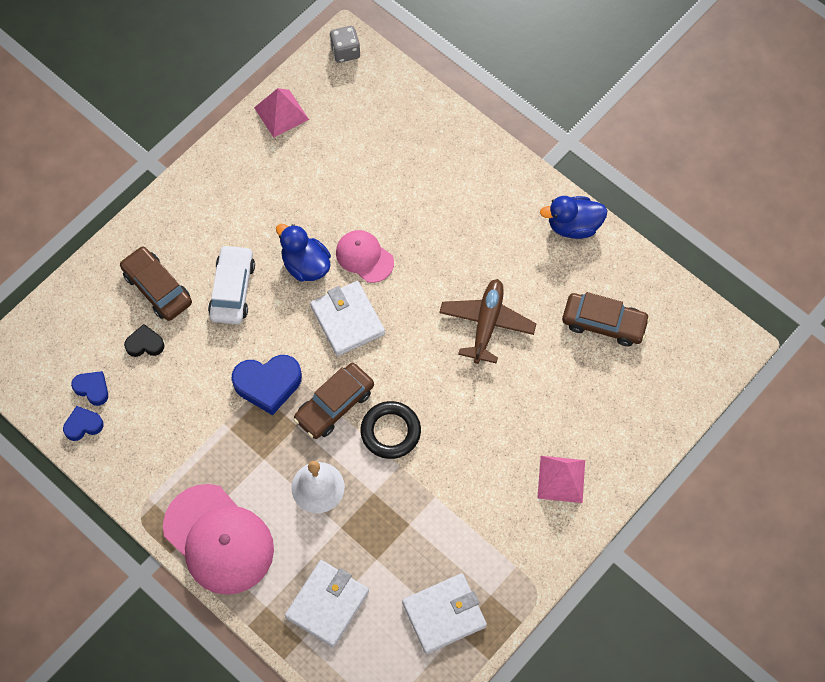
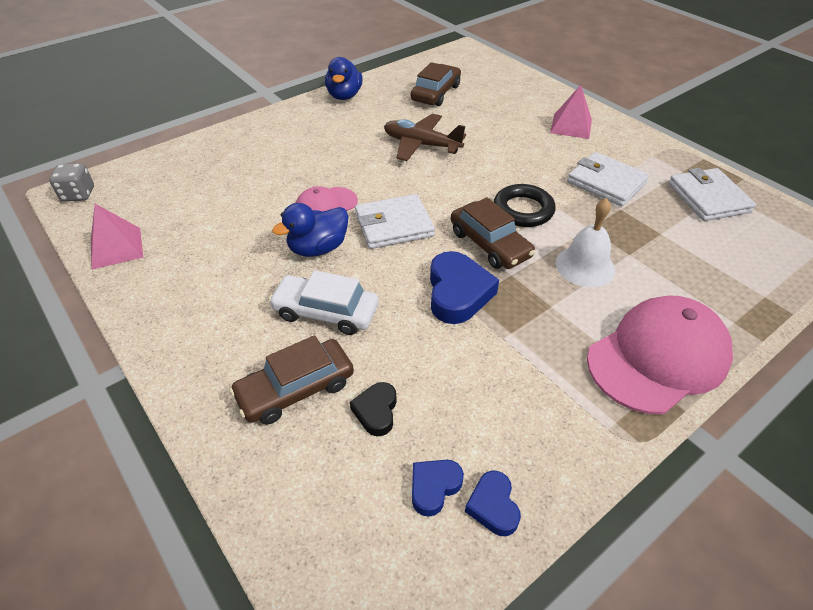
camera: 80 degrees left, 20 degrees down
(327, 604) = (718, 272): white wallet -> white wallet (606, 182)

